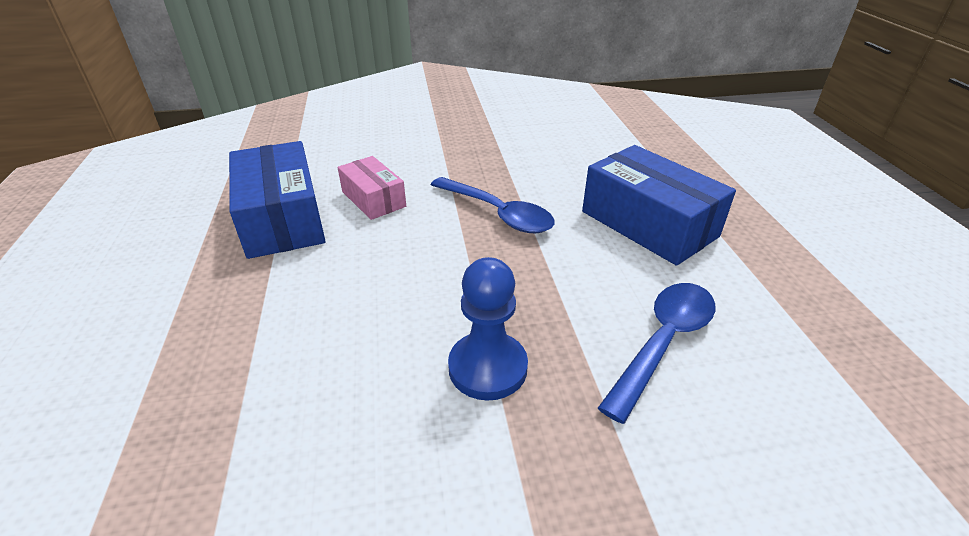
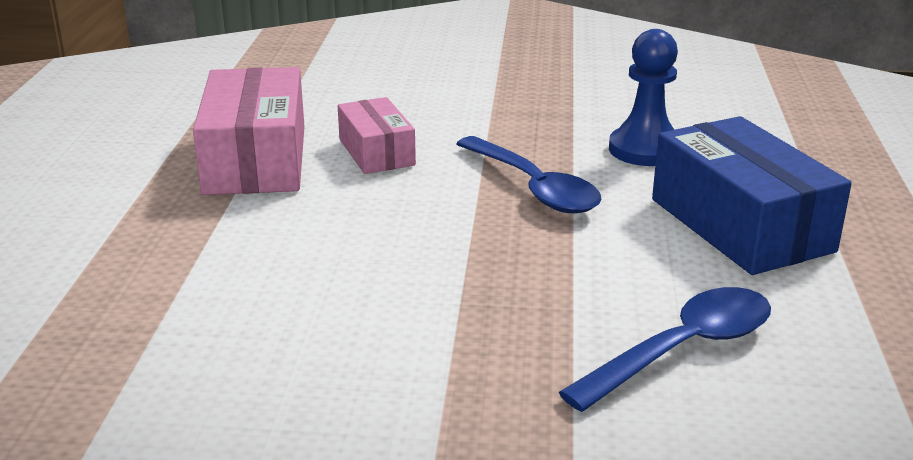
camera: 15 degrees right, 10 degrees down
(282, 218) = (255, 159): blue box -> pink box
(487, 367) = (446, 338): blue pawn -> blue pawn (645, 150)

